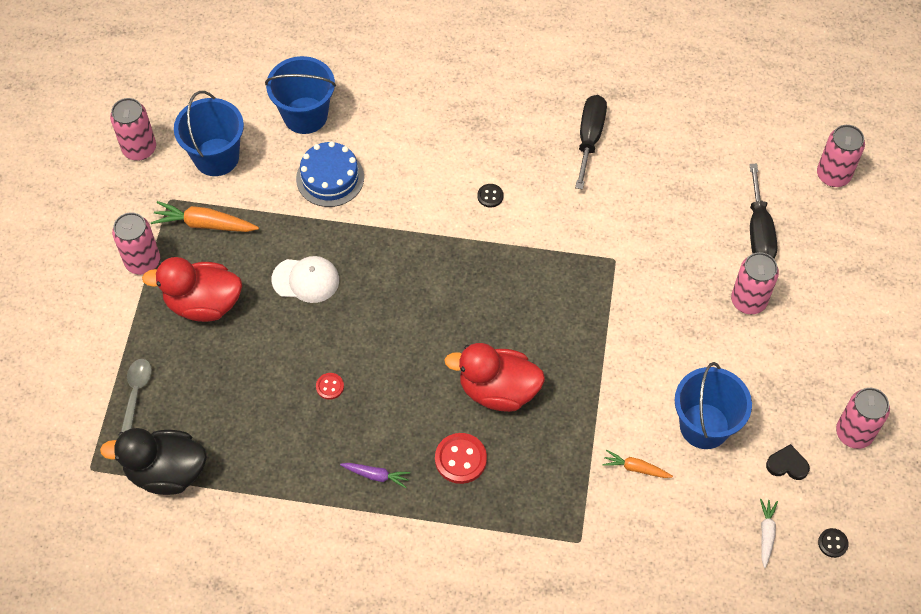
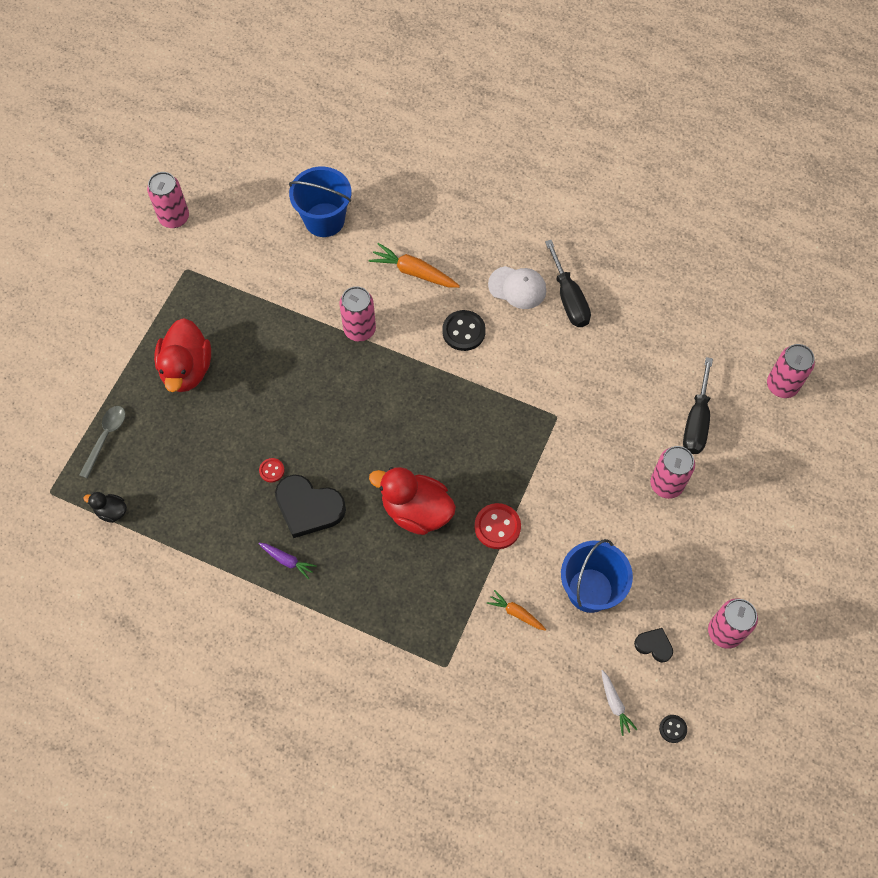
camera: 15 degrees right, 5 degrees up
(143, 261) = (147, 319): pink can -> pink can (359, 329)
(166, 472) = (111, 511): black duck -> black duck, size x0.48
(203, 303) = (187, 369): red duck -> red duck turned 105 degrees counterclockwise
(205, 224) = (209, 298): orange carrot -> orange carrot (414, 272)
(216, 157) = (237, 240): blue bucket -> none
(306, 280) = (280, 369): white cap -> white cap (517, 287)
(330, 178) = (328, 282): blue cake -> none
(382, 415) = (308, 507): none -> black heart
(460, 459) = (364, 565): red button -> red button (497, 527)
(490, 196) = (463, 331): black button -> black button, size x1.81
(589, 138) = (569, 298): black screwdriver -> black screwdriver turned 135 degrees clockwise
(766, 534) = (615, 704): white carrot -> white carrot turned 135 degrees clockwise

